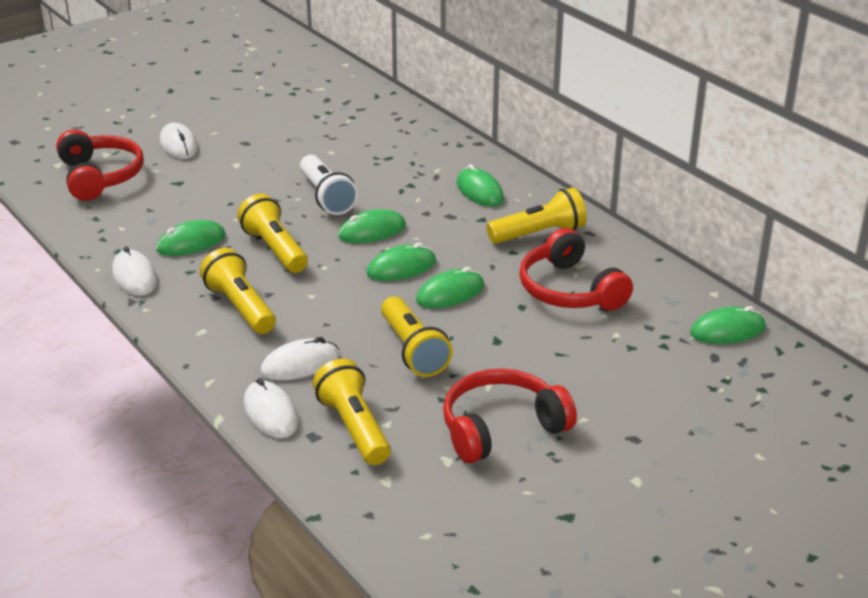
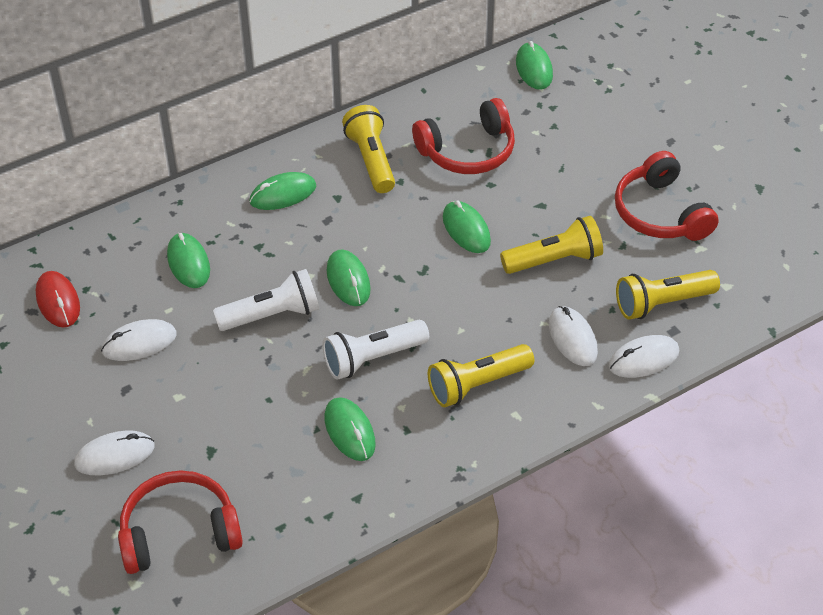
camera: 85 degrees left, 15 degrees up
(134, 276) = (412, 477): white mouse -> white mouse (139, 343)
(275, 249) = (373, 358): yellow flashlight -> white flashlight
(337, 107) = (58, 301): none -> red mouse
(401, 267) = (419, 261): green mouse -> green mouse (188, 263)

